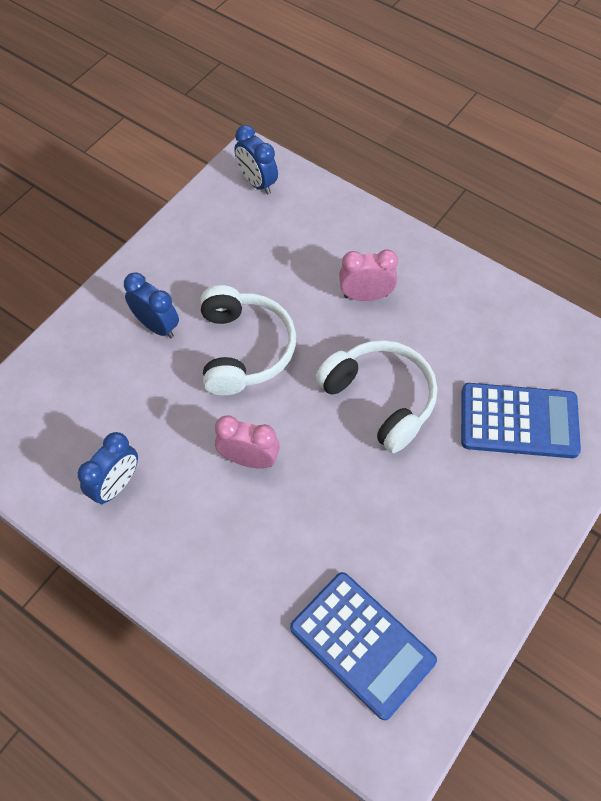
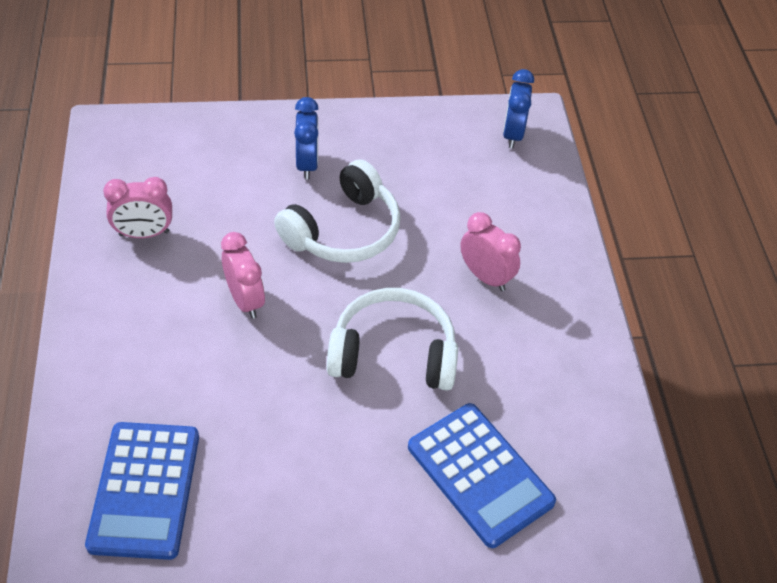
camera: 45 degrees right, 10 degrees down
(116, 485) = (144, 234): blue clock -> pink clock
(380, 399) = (393, 353): white headphones -> white headphones turned 90 degrees counterclockwise

